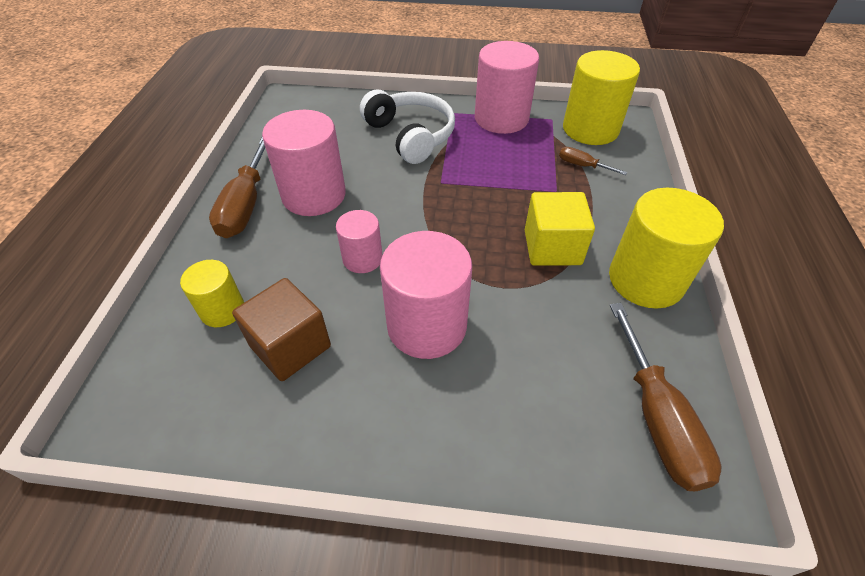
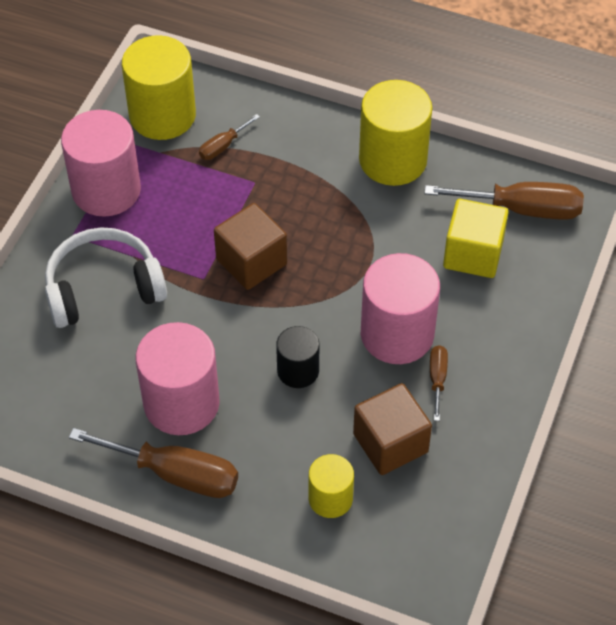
camera: 75 degrees left, 5 degrees up
(362, 258) = (298, 370): pink cylinder -> black cylinder
(379, 373) = (437, 379): none -> brown screwdriver
(470, 206) = (251, 262): none -> brown cube
(552, 247) = (332, 213): yellow cube -> yellow cube (473, 254)

